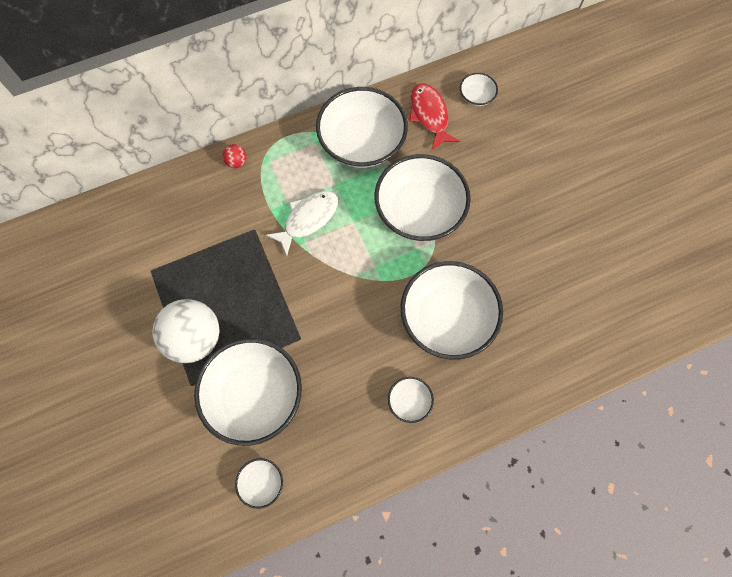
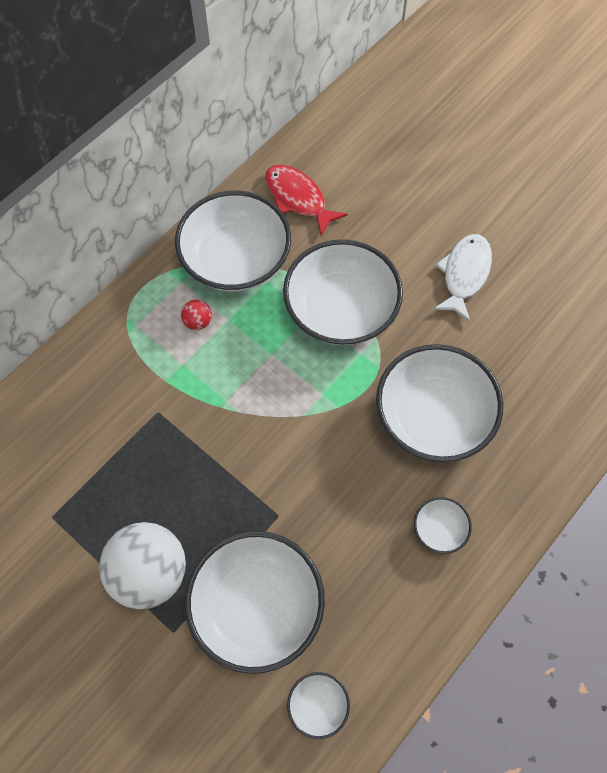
camera: 25 degrees left, 5 degrees down
(236, 162) = (96, 342): red ball -> red ball (198, 321)
(308, 219) = (217, 373): white fish -> white fish (464, 274)
(476, 96) = (340, 157): white bowl -> none

